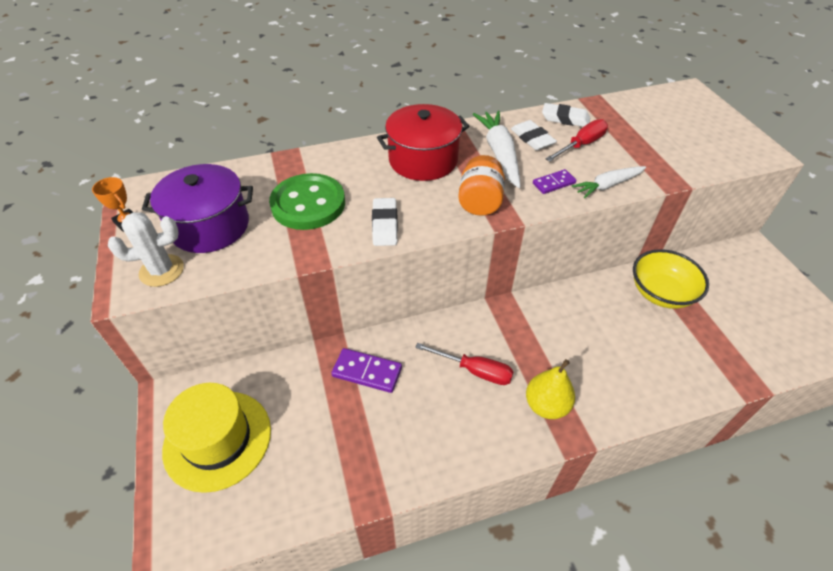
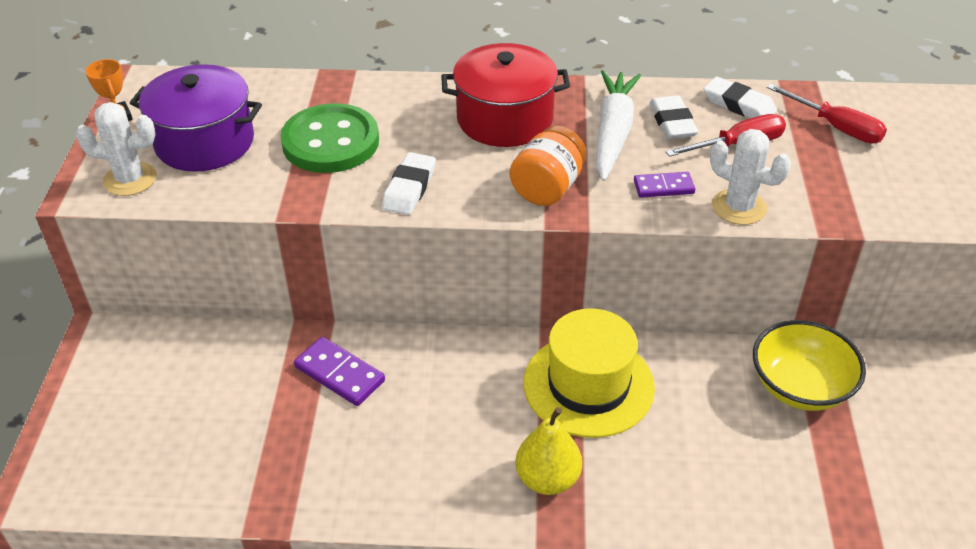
camera: 20 degrees right, 5 degrees down
(217, 439) = (133, 398): yellow hat -> yellow hat (588, 385)
(474, 370) = (476, 411): red screwdriver -> red screwdriver (835, 127)
(608, 185) = (739, 207): white carrot -> white cactus

